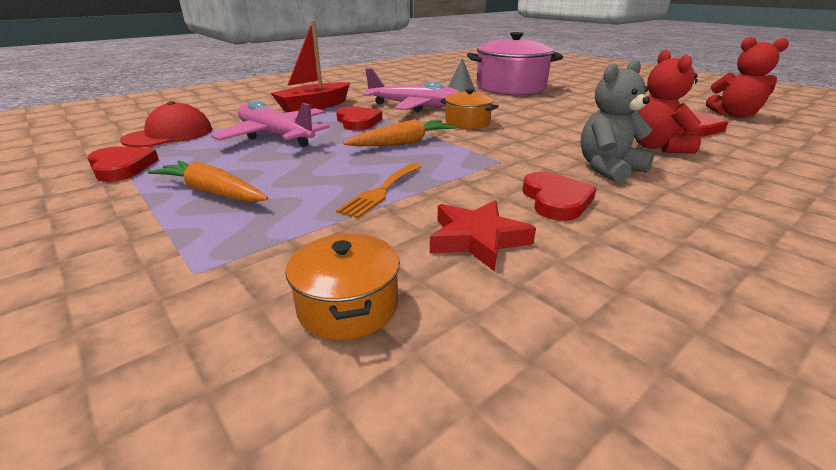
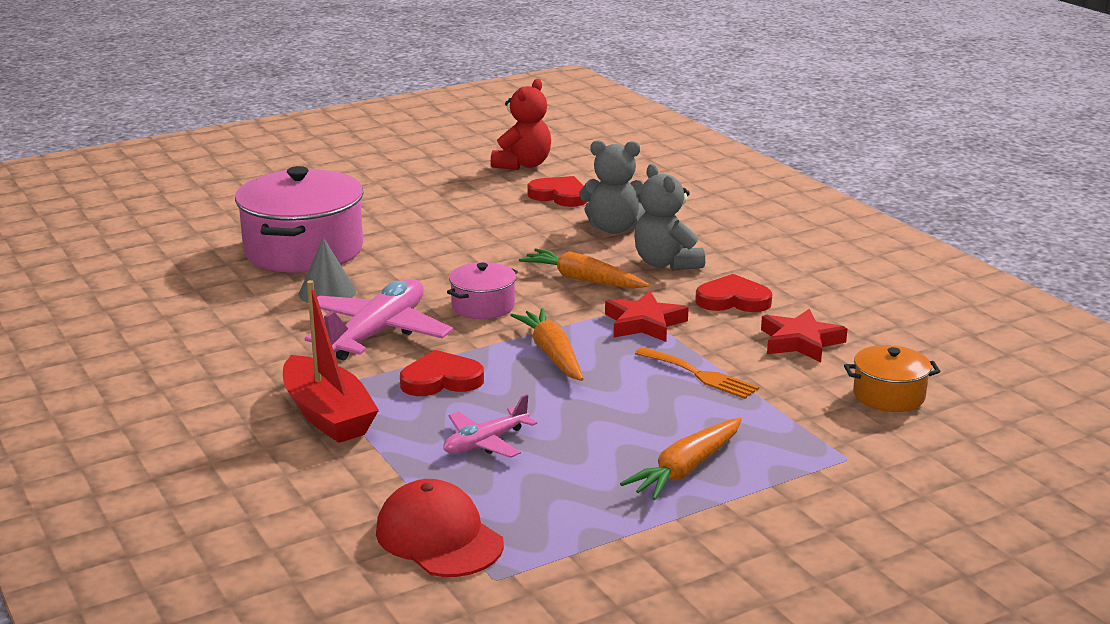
camera: 80 degrees left, 5 degrees down
(122, 167) = (585, 549): red heart -> none
(275, 136) = (485, 443): pink plane -> pink plane, size x0.56
(467, 123) = (483, 306): orange pot -> pink pot
(473, 166) = (644, 323): none -> red star
(538, 143) = (583, 280): none -> orange carrot
(657, 147) = (614, 228): red teddy bear -> grey teddy bear

